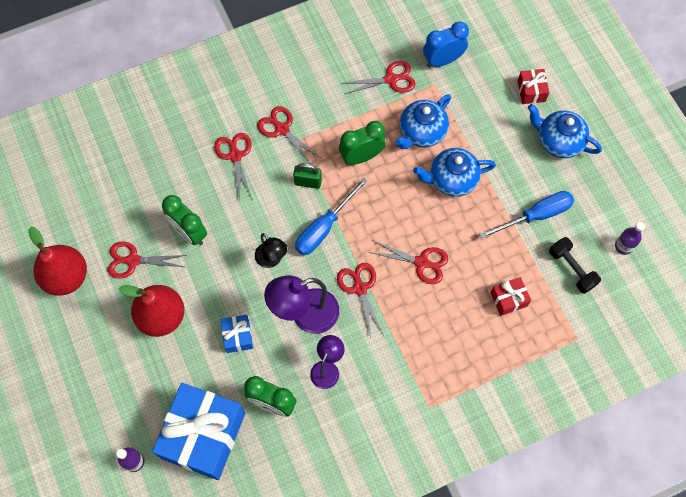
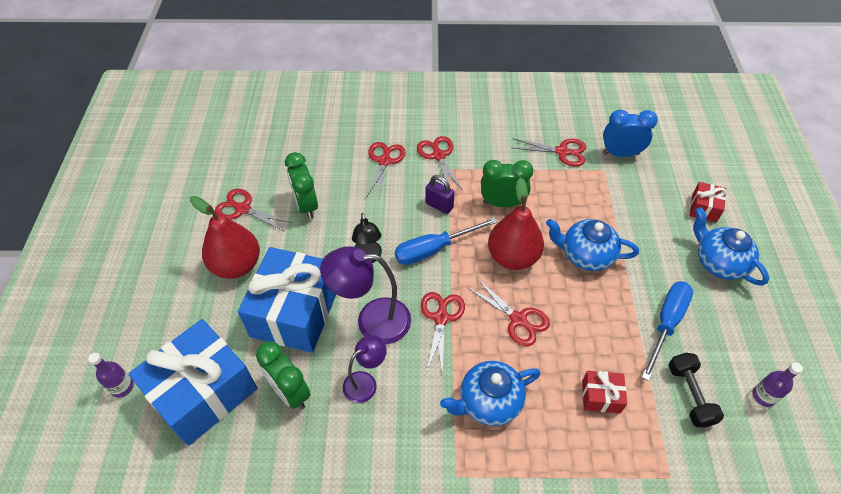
camera: 25 degrees right, 15 degrees down
(66, 277) = (178, 200): red pear -> red pear (513, 257)
(238, 336) = (295, 312): blue gift -> blue gift, size x2.27
(308, 182) = (439, 205): green padlock -> purple padlock
(421, 132) = (572, 204): blue teapot -> blue teapot (489, 402)
(536, 216) = (666, 324): blue screwdriver -> blue screwdriver turned 60 degrees counterclockwise

